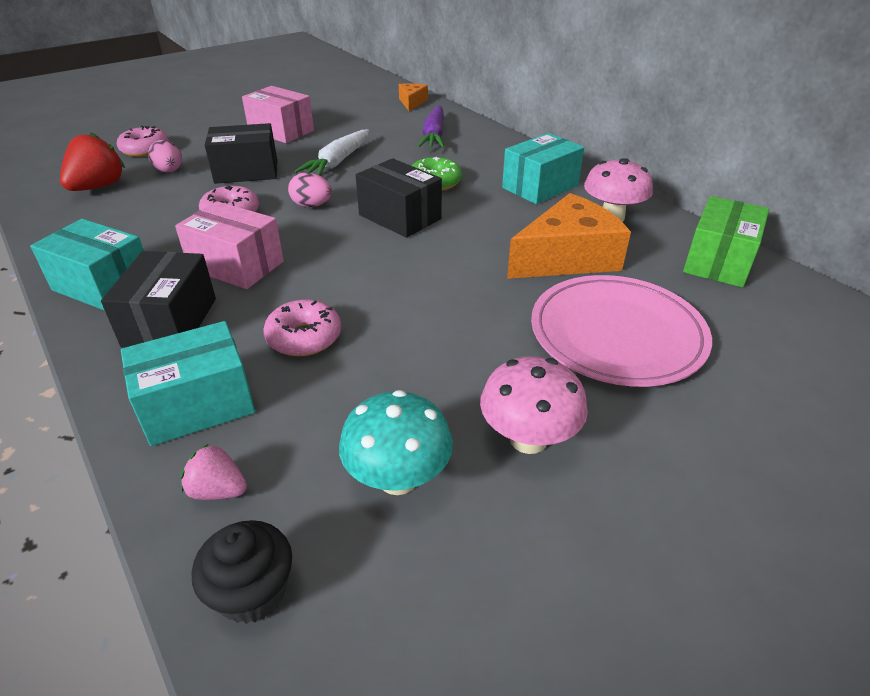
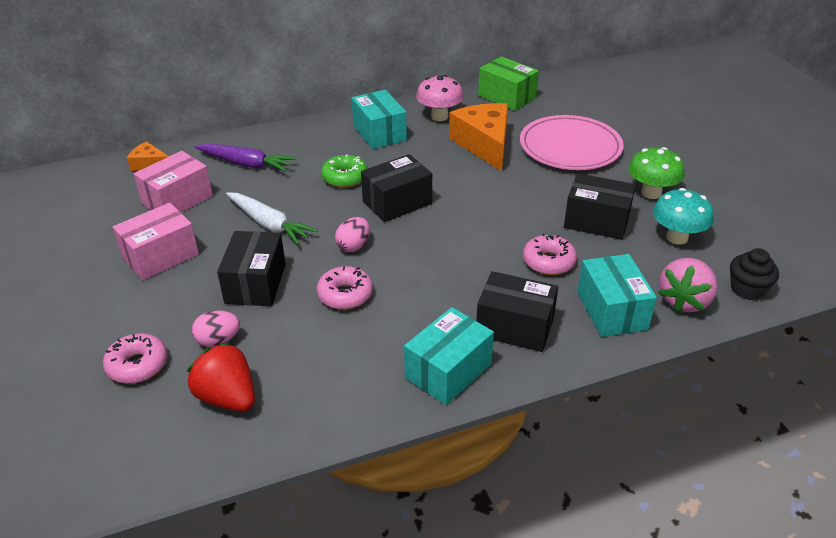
camera: 75 degrees left, 0 degrees up
(218, 490) = (684, 301): pink strawberry -> pink strawberry, size x1.77
(236, 265) = (441, 292): pink box -> pink box (177, 200)
(416, 376) = (596, 221): none -> black box
(528, 439) = (651, 193): pink mushroom -> green mushroom

